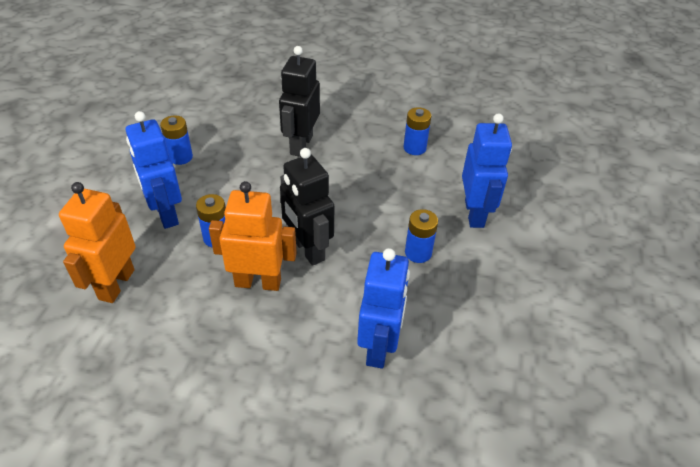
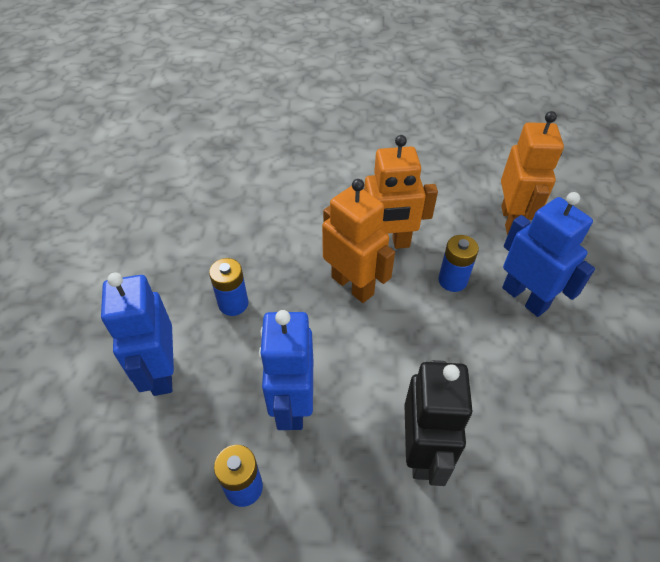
camera: 170 degrees right, 5 degrees up
(180, 157) = (573, 386): blue battery -> none
(307, 249) = (353, 285): black robot -> orange robot
(379, 347) = (264, 211): blue robot -> blue robot (292, 405)

